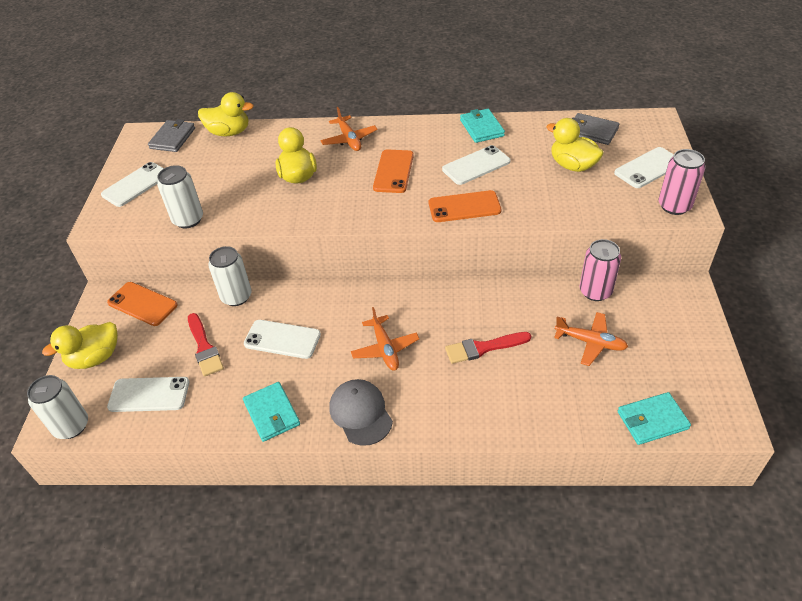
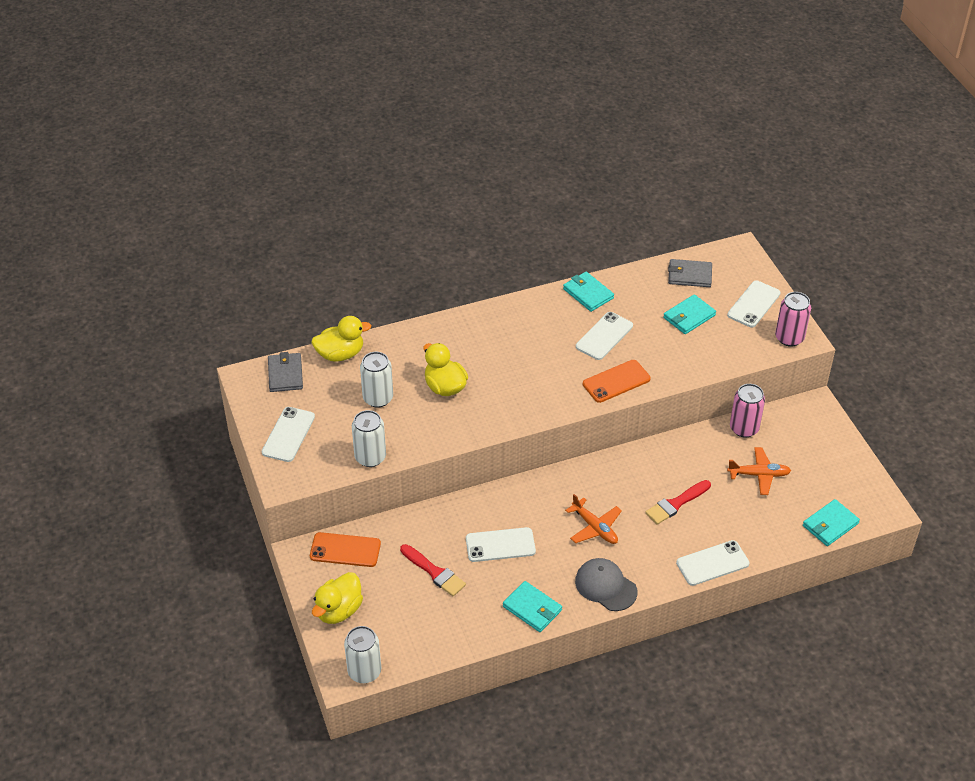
camera: 25 degrees left, 0 degrees up
(149, 395) = (414, 626): white phone -> white phone (712, 563)
(236, 296) = (431, 518): white can -> white can (378, 398)
(349, 139) = (468, 335): orange plane -> none
(393, 171) = (532, 360): orange phone -> none
(572, 165) = (689, 316): yellow duck -> turquoise wallet

